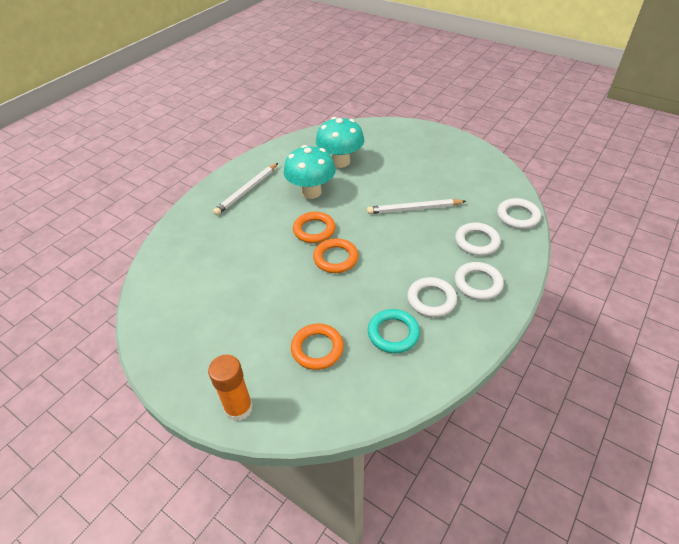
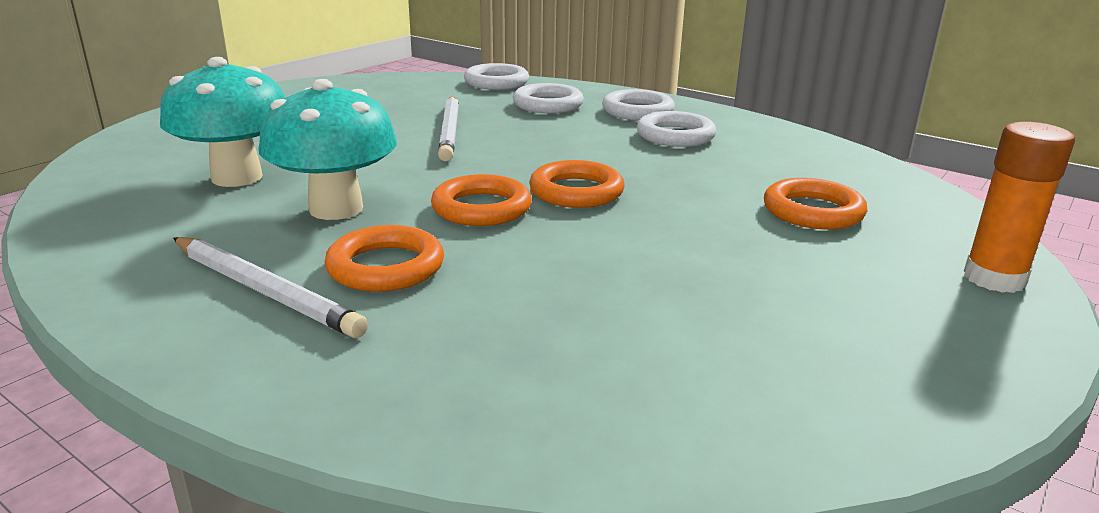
camera: 90 degrees left, 20 degrees down
(261, 212) = (386, 267): none -> orange ring
(393, 333) = (753, 160): turquoise ring -> none

